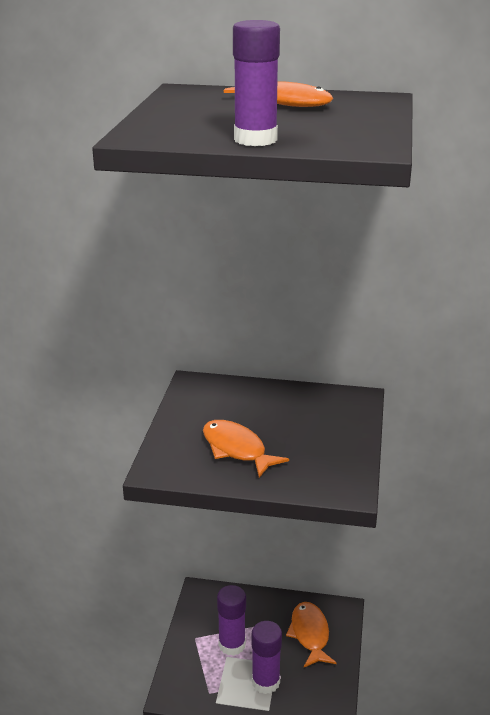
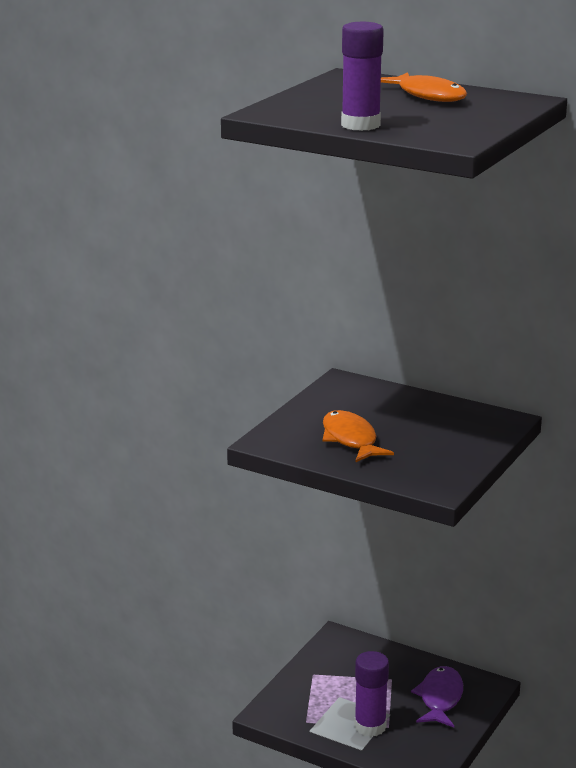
camera: 20 degrees right, 5 degrees down
(232, 644) = (349, 688): purple glue stick -> none
(310, 634) = (440, 698): orange fish -> purple fish

